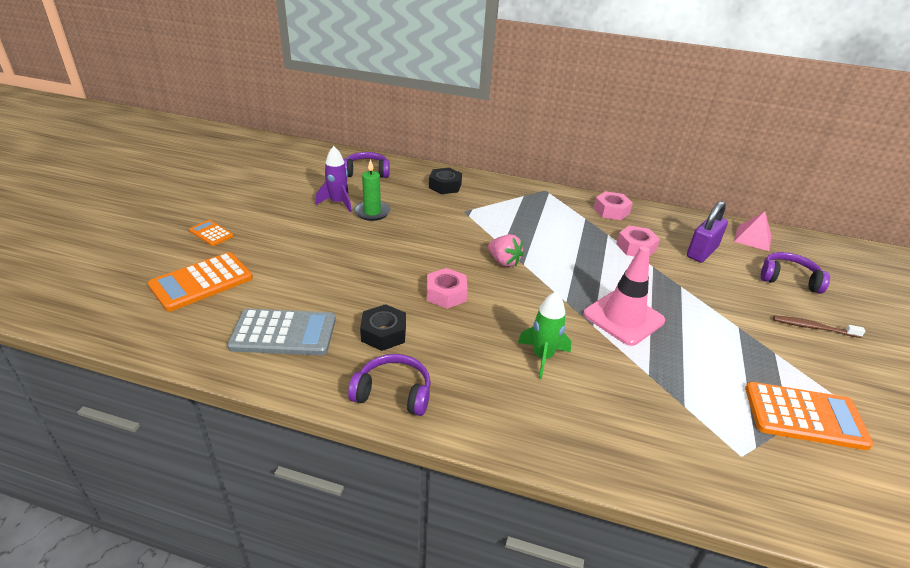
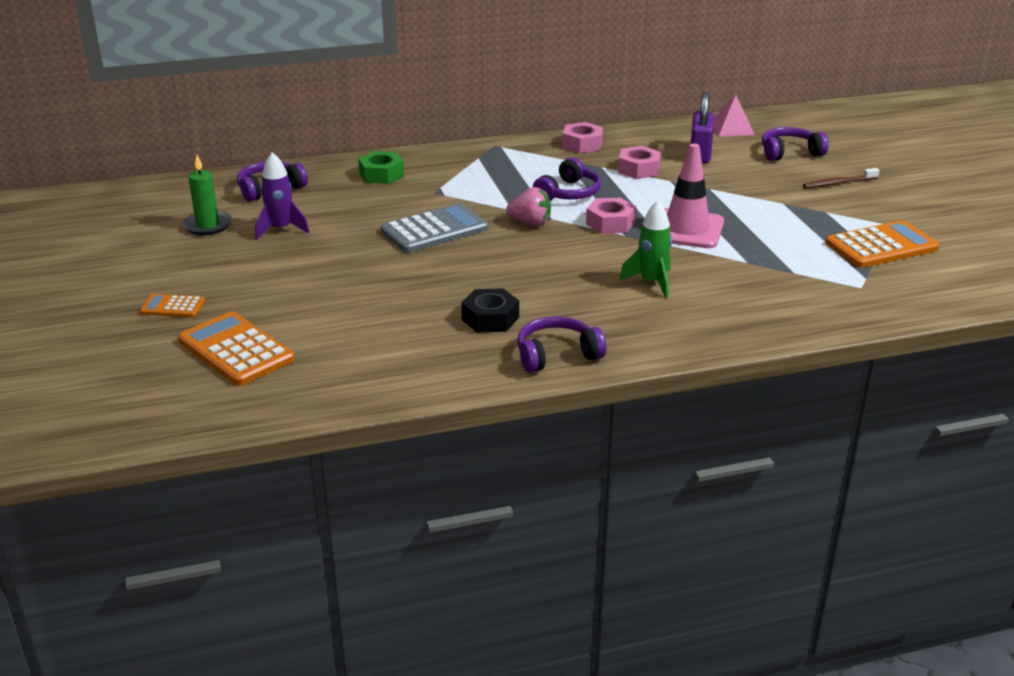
camera: 30 degrees left, 5 degrees down
(201, 282) = (236, 350): orange calculator -> orange calculator turned 120 degrees clockwise
(283, 333) = (392, 355): grey calculator -> grey calculator (434, 230)
(372, 212) = (334, 225): green candle -> green candle (207, 225)
(445, 186) = (381, 174): black nut -> green nut
(446, 294) = (508, 268): pink nut -> pink nut (610, 223)
(559, 247) = (568, 193): none -> purple headphones

